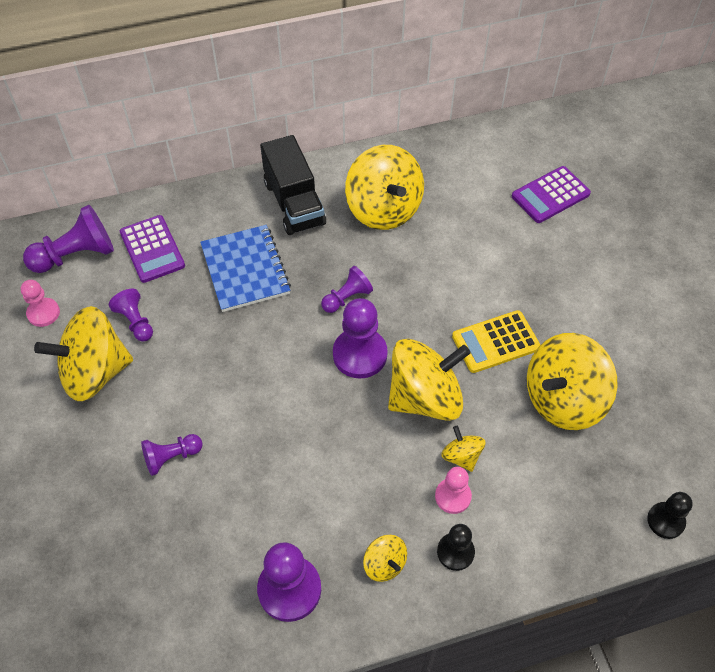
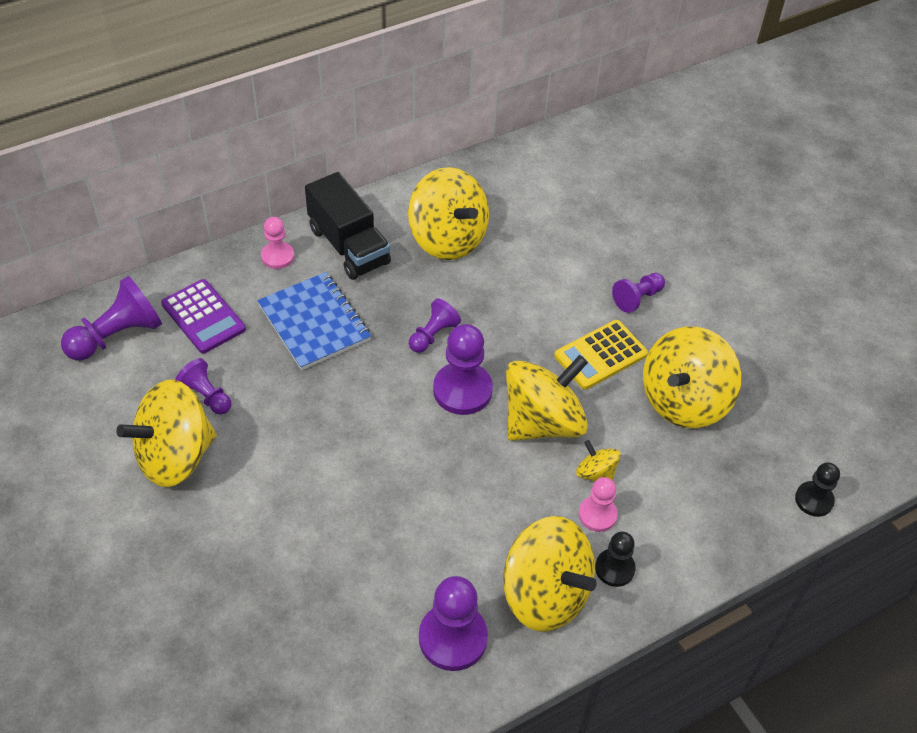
camera: 15 degrees left, 5 degrees down
(43, 313) = (97, 403): pink pawn -> pink pawn (277, 256)
(171, 457) = (287, 529): purple pawn -> purple pawn (637, 298)
(384, 564) = (545, 594): yellow spinning top -> yellow spinning top, size x2.15
(550, 195) = (618, 200): purple calculator -> none

